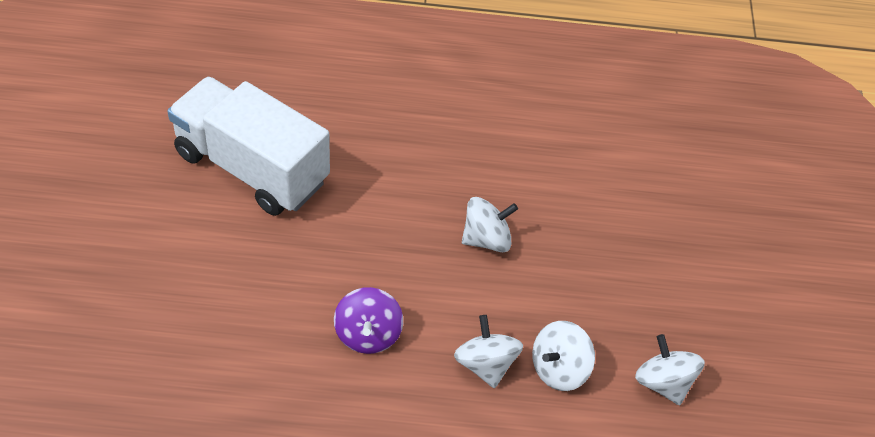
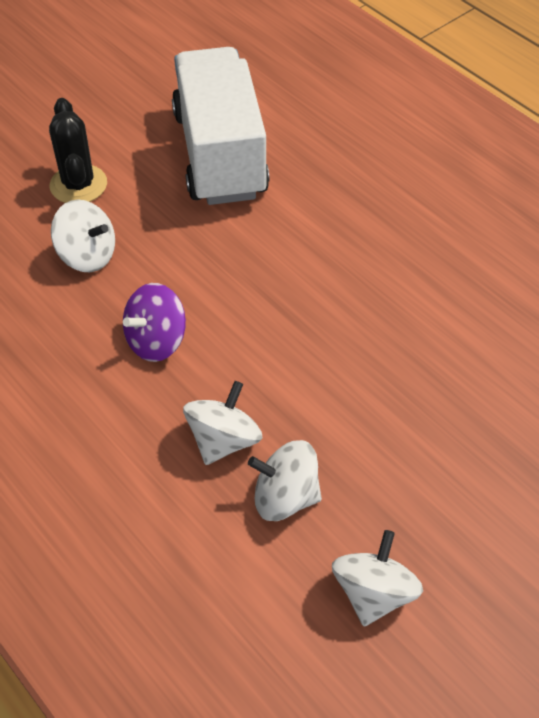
camera: 50 degrees right, 0 degrees up
(172, 263) = (78, 185): none -> black cactus
(486, 239) = (352, 340): white spinning top -> white spinning top (87, 255)

